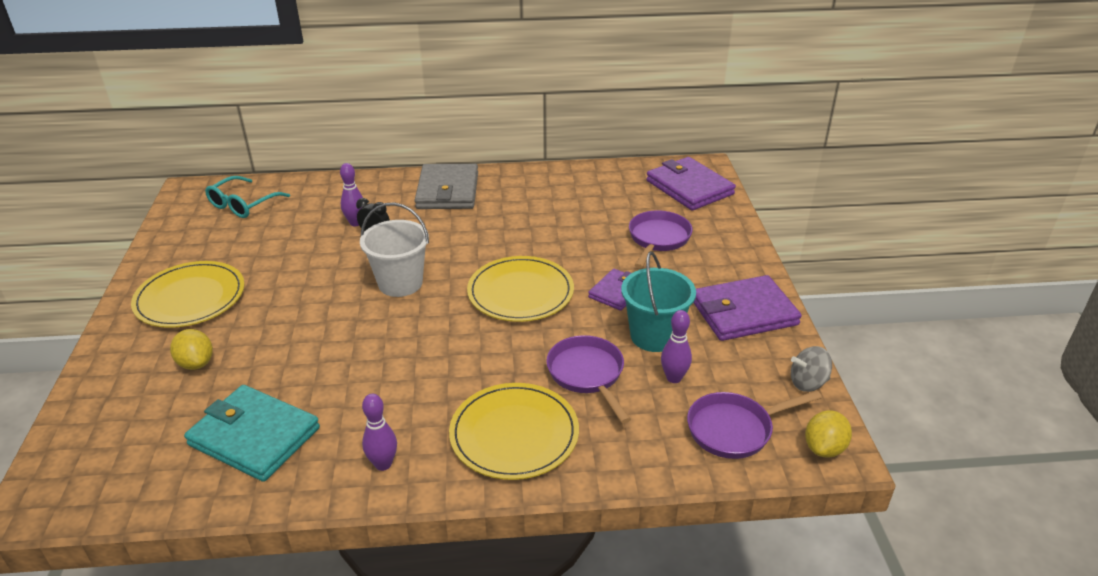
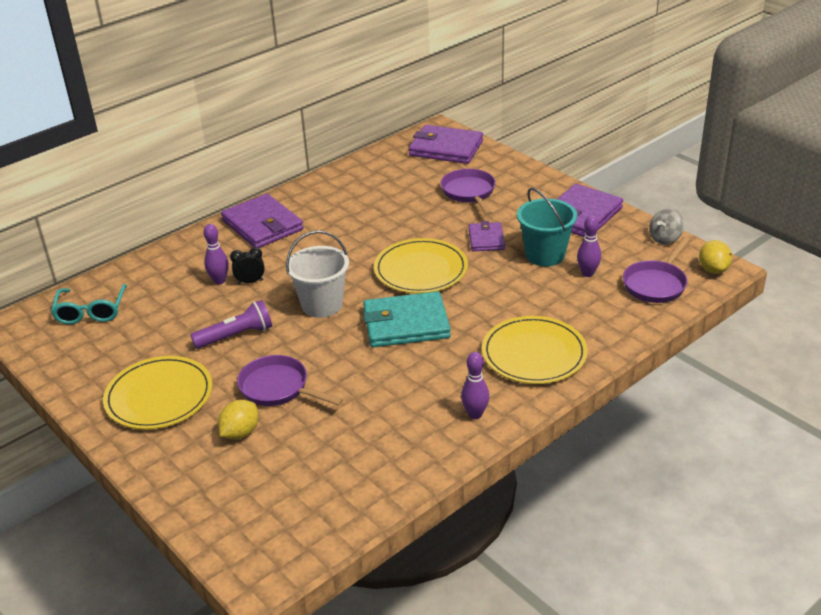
camera: 35 degrees left, 0 degrees up
(196, 363) = (240, 433): yellow lemon -> yellow lemon turned 75 degrees counterclockwise
(254, 436) = (361, 449): turquoise wallet -> turquoise wallet (406, 324)
(305, 276) = (236, 336): none -> purple flashlight
(447, 191) = (262, 225): grey wallet -> purple wallet
(587, 374) = (533, 297): purple pan -> purple pan (278, 388)

